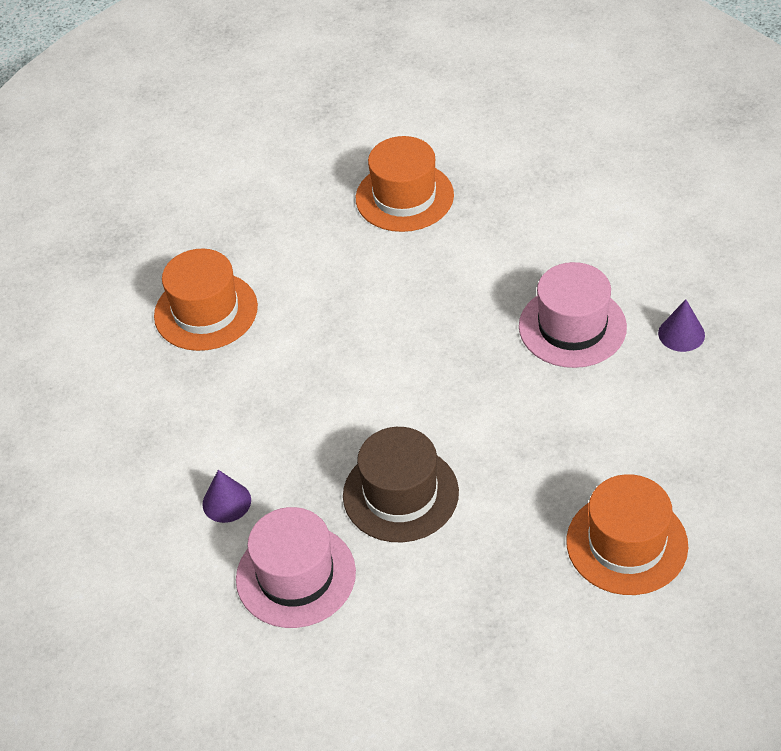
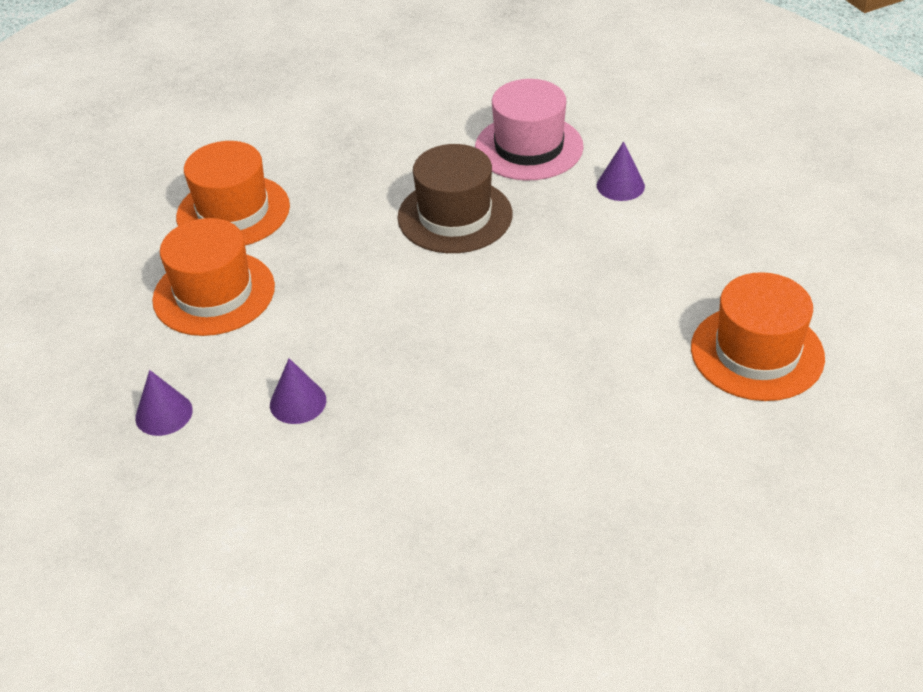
camera: 165 degrees right, 5 degrees down
(404, 197) = (567, 558): orange hat -> orange hat (214, 293)
(572, 327) = (298, 402): pink hat -> purple cone

